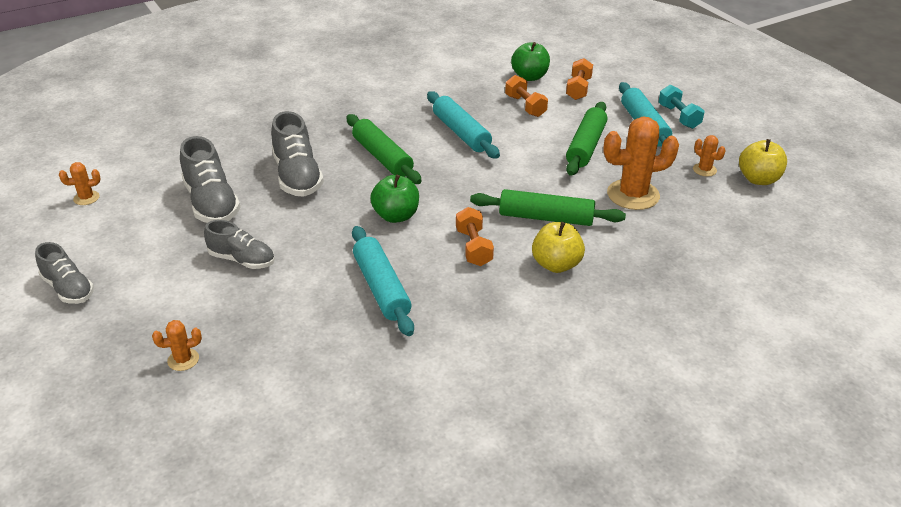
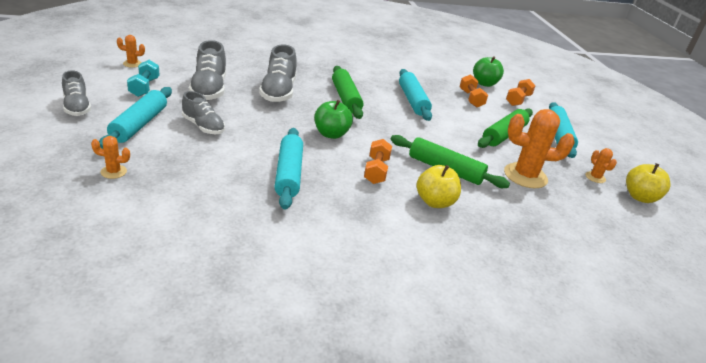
camera: 15 degrees right, 5 degrees down
(164, 285) = (139, 124): none -> turquoise rolling pin
(678, 117) = (590, 138): turquoise dumbbell -> turquoise dumbbell (144, 87)

